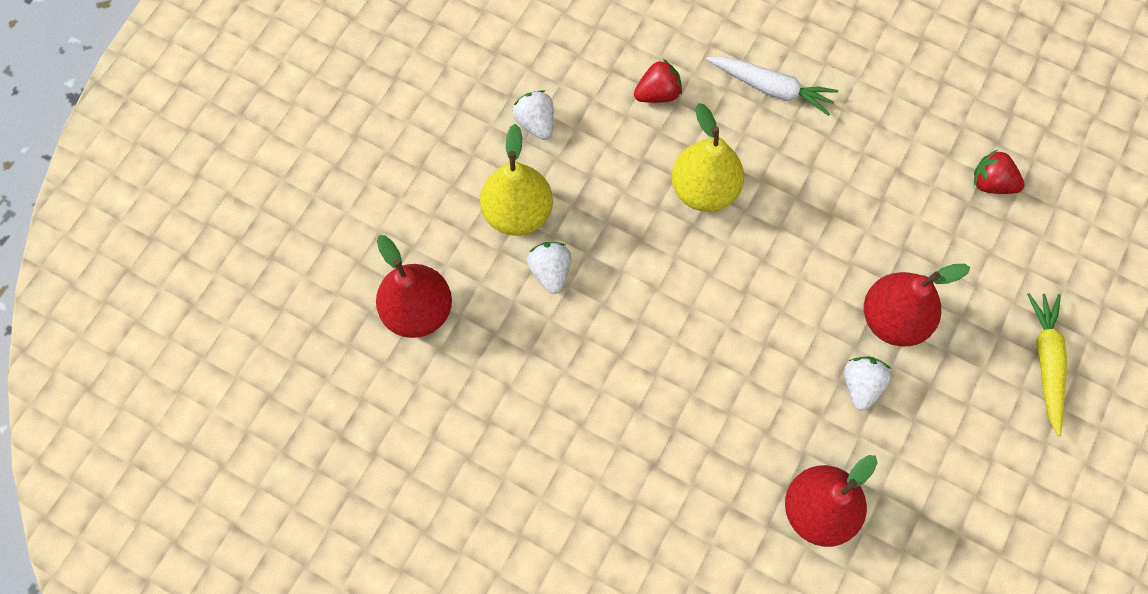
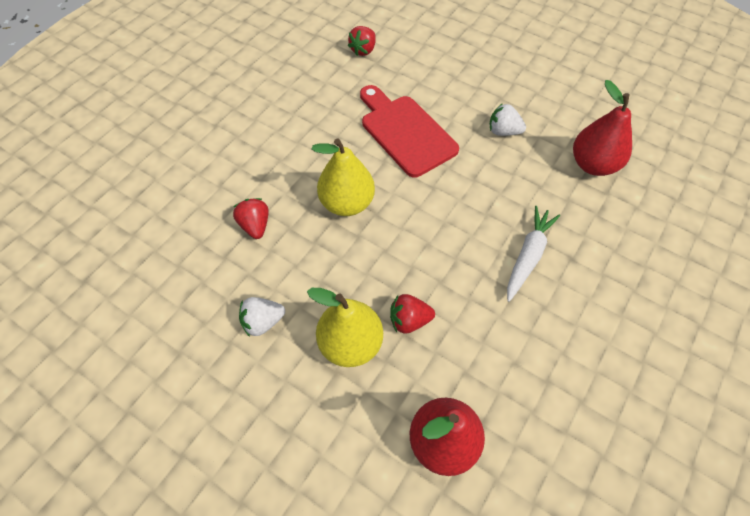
camera: 85 degrees left, 10 degrees down
(550, 272) = (409, 320): white strawberry -> red strawberry
(771, 88) = (268, 152): white carrot -> white carrot (528, 256)
(836, 252) = (405, 132): none -> red cutting board
(893, 319) = (456, 109): red pear -> none
(1046, 362) = (484, 45): yellow carrot -> none

